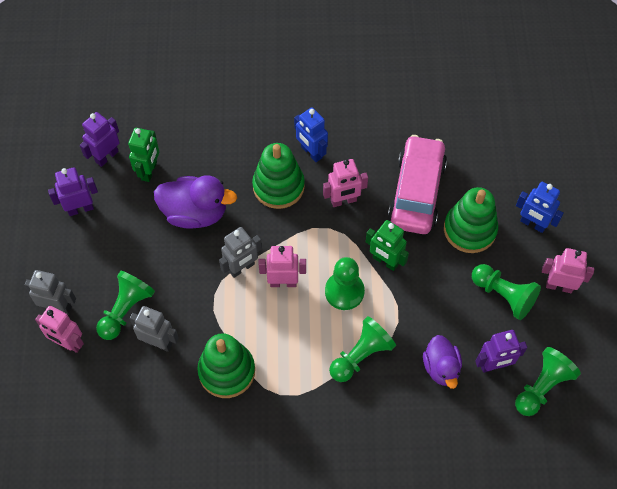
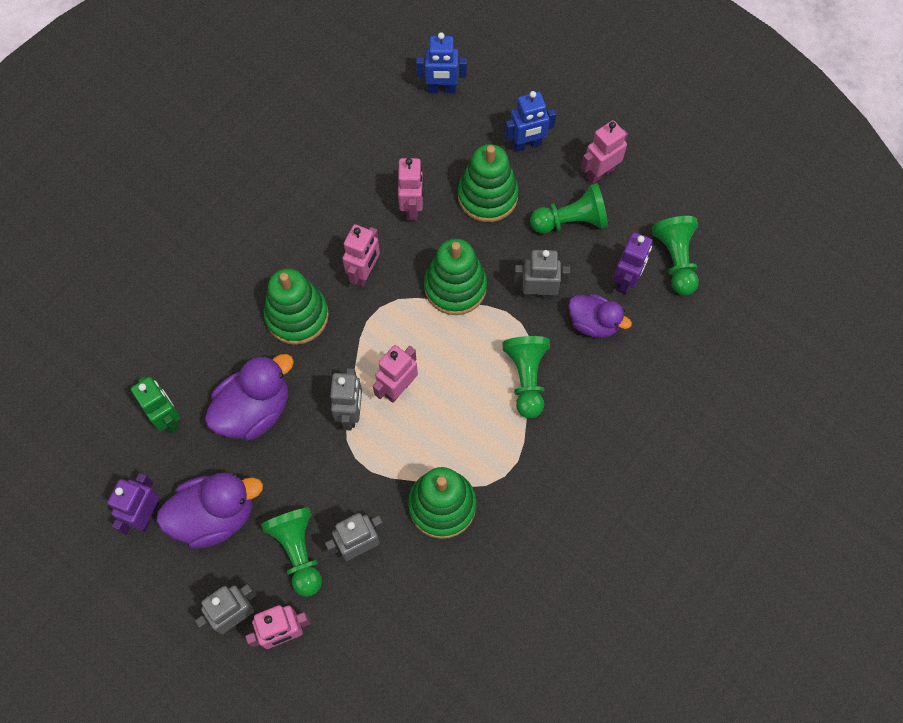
camera: 50 degrees left, 5 degrees up
(106, 156) = (112, 446): purple robot -> none
(110, 246) = (215, 516): none -> purple duck
(311, 152) = (289, 261): blue robot -> blue robot (441, 89)
(344, 291) = (454, 344): green pawn -> none
(385, 261) = (455, 287): green robot -> green stacking toy
(416, 192) = (412, 208): pink car -> pink robot
(429, 316) = (538, 293): none -> grey robot

